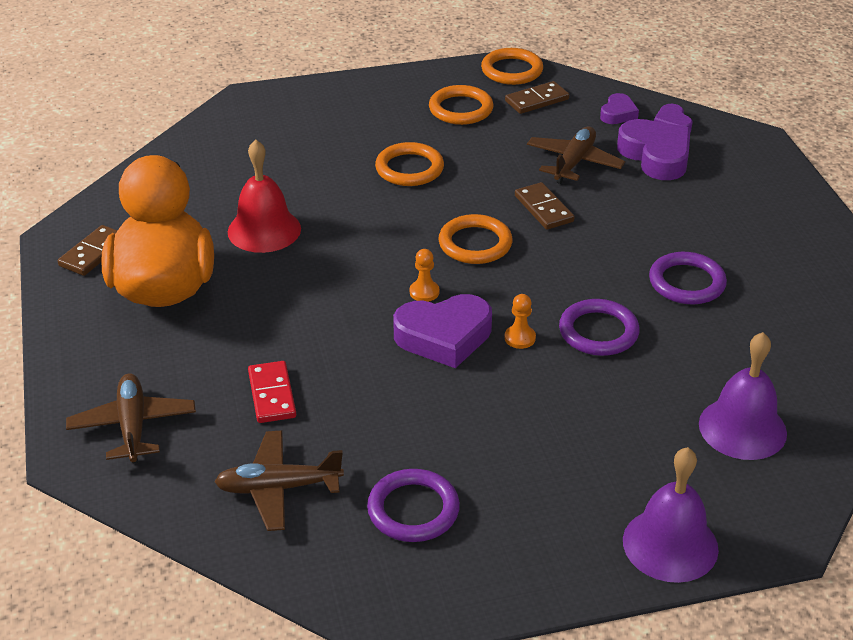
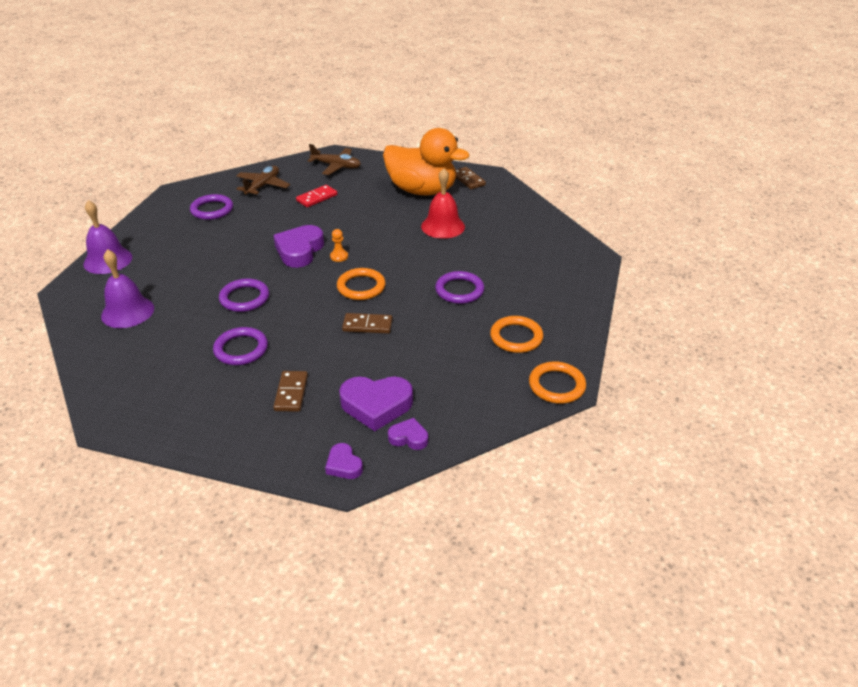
camera: 120 degrees right, 0 degrees up
(272, 395) = (317, 198): red domino -> red domino turned 60 degrees counterclockwise
(409, 169) = (459, 290): orange ring -> purple ring
(520, 338) = (271, 272): orange pawn -> none
(537, 100) = (501, 379): brown domino -> brown domino (291, 393)
(574, 162) = (404, 361): brown plane -> none
(618, 113) = (448, 414): purple heart -> purple heart (344, 465)

